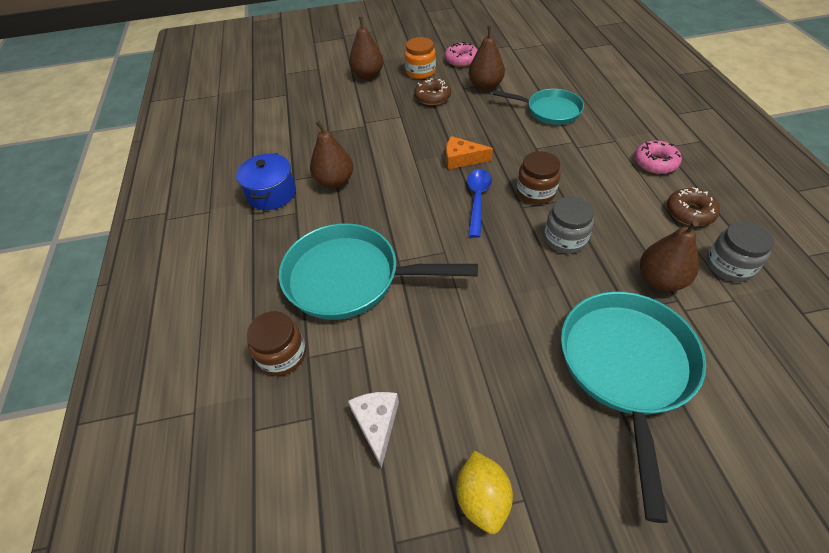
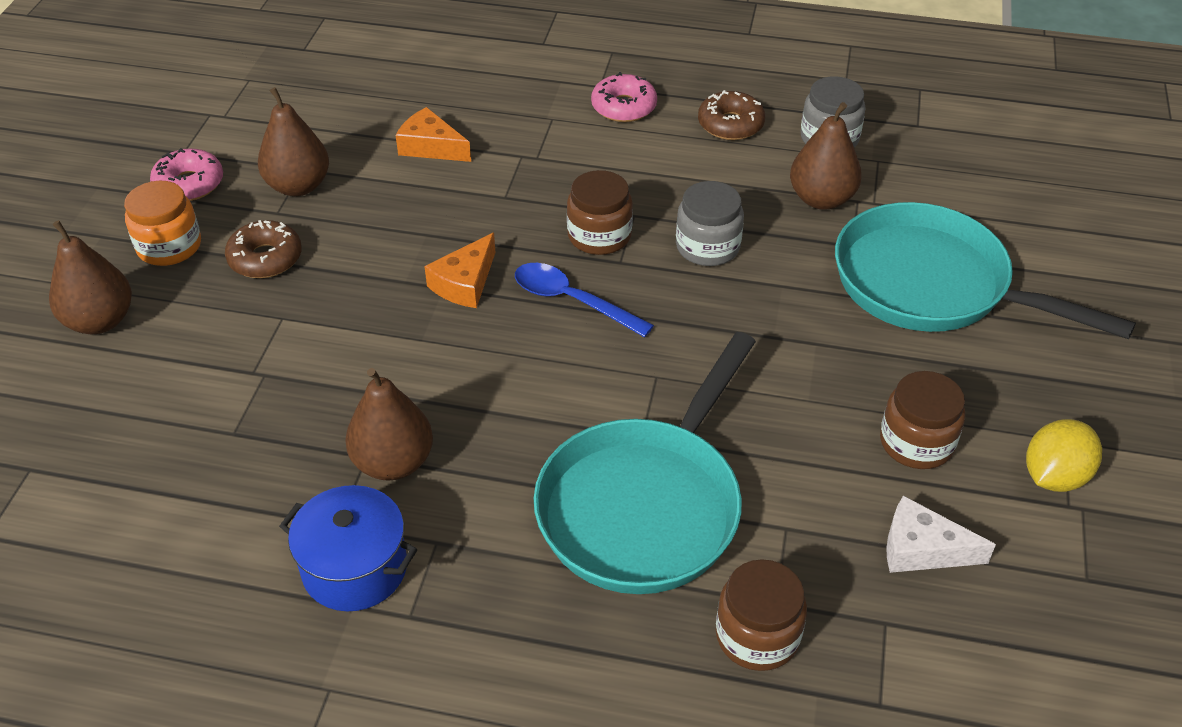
camera: 70 degrees left, 5 degrees down
(466, 397) = (916, 443): none -> brown jar
(482, 498) = (1054, 476): yellow lemon -> yellow lemon turned 60 degrees counterclockwise
(550, 111) = (430, 147): turquoise pan -> orange cheese

